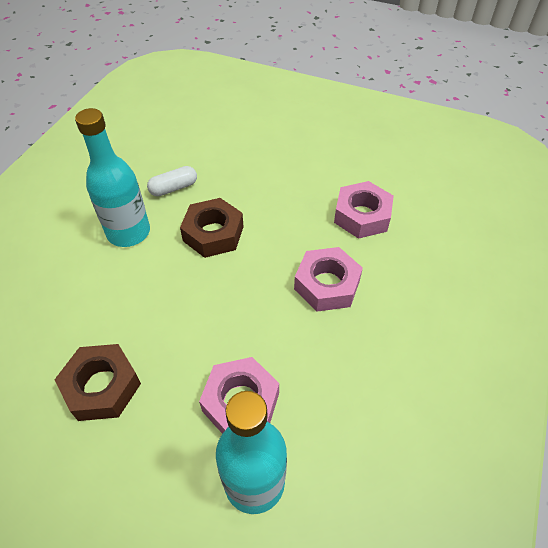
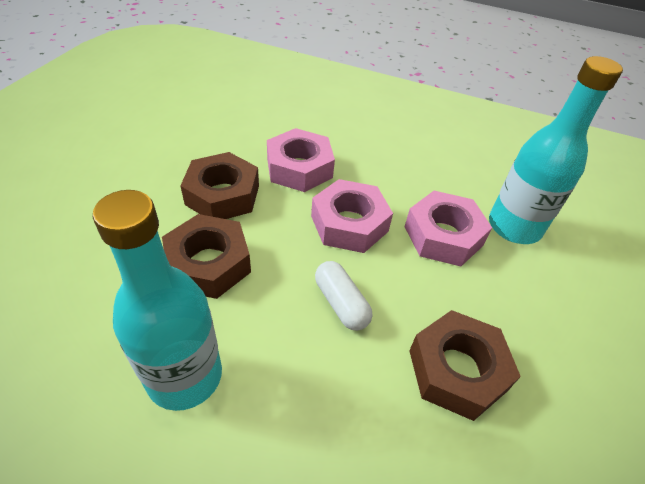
camera: 95 degrees left, 5 degrees down
(173, 188) = (95, 319): white capsule -> white capsule (341, 303)
(285, 234) = (222, 195): none -> brown nut
(362, 216) = (206, 135): pink nut -> pink nut (349, 224)

